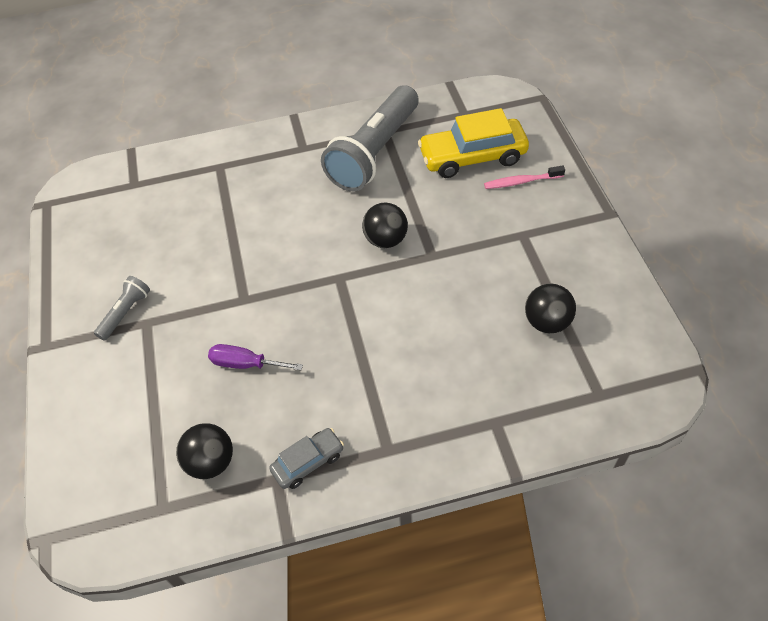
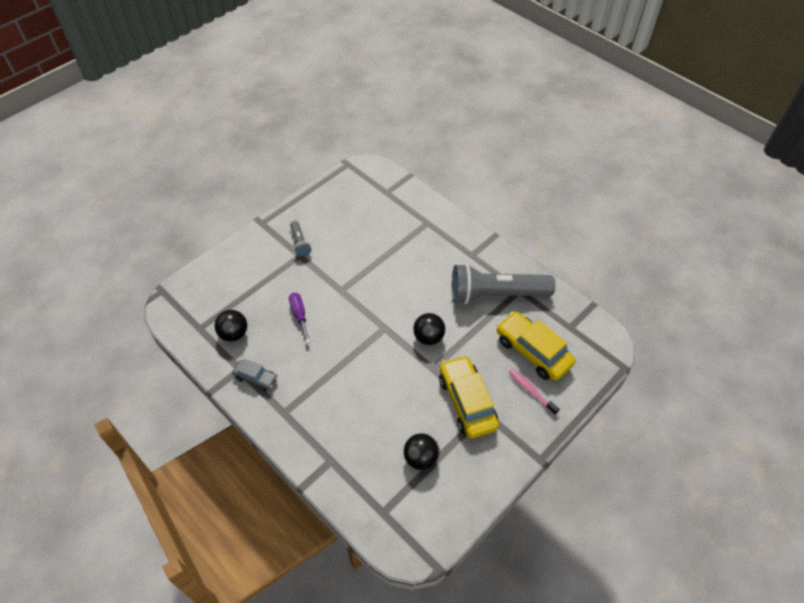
camera: 55 degrees right, 0 degrees up
(125, 313) = (300, 243): grey flashlight -> grey flashlight turned 75 degrees clockwise
(498, 244) = (467, 402): none -> yellow car

